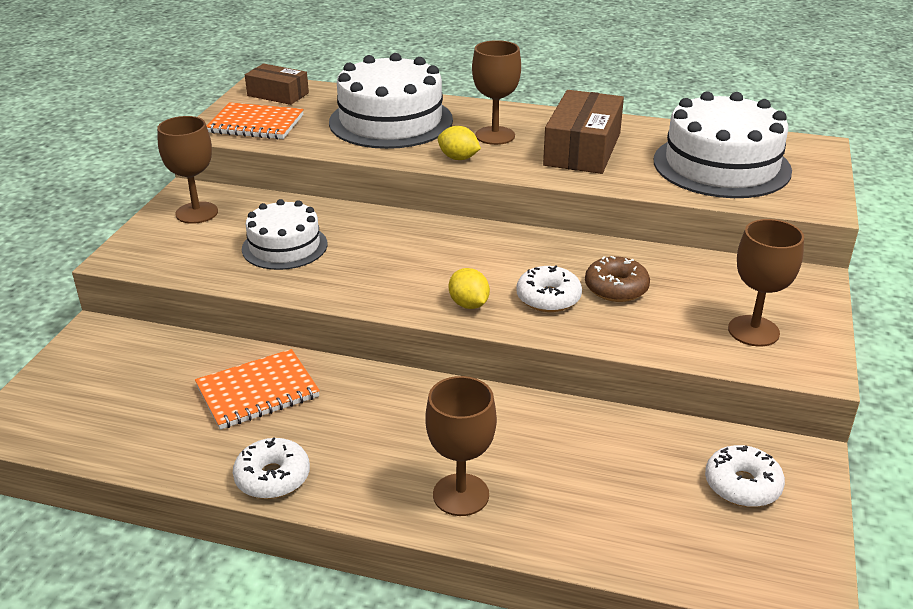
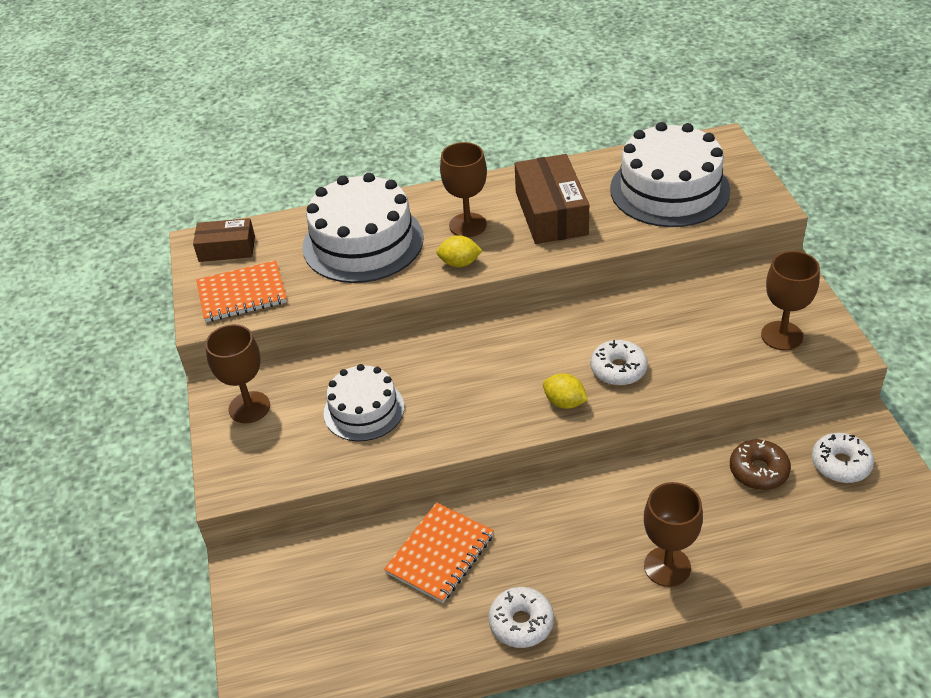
camera: 25 degrees left, 10 degrees up
(616, 288) = (659, 337): brown donut -> brown donut (758, 471)

